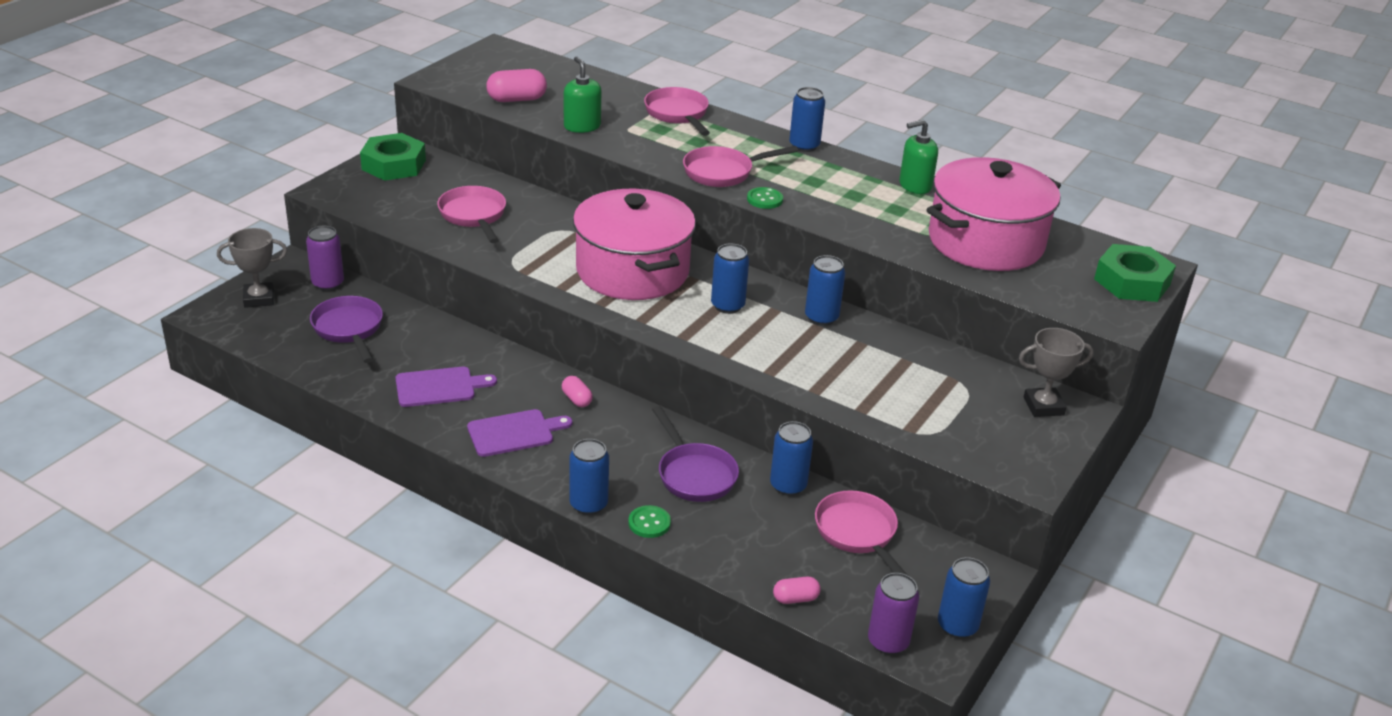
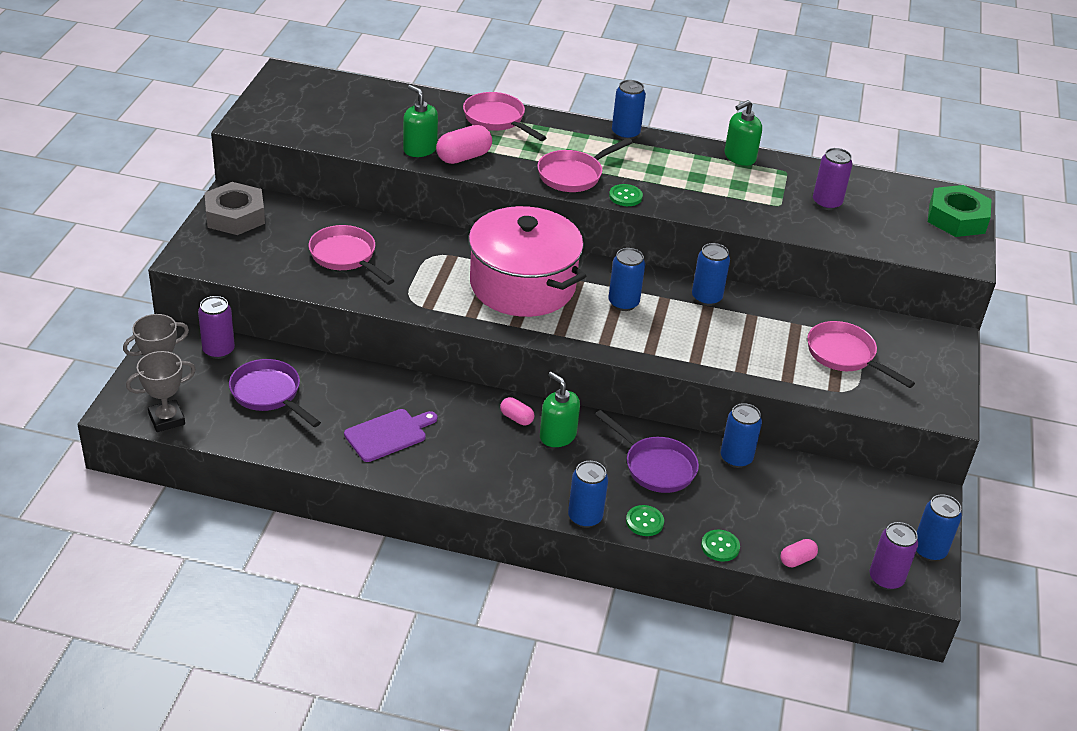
camera: 20 degrees left, 5 degrees up
(394, 165) = (235, 216): green nut -> grey nut
(514, 433) = (482, 464): purple cutting board -> none
(517, 99) = (341, 130): pink capsule -> pink capsule (463, 157)
(608, 424) = (557, 436): none -> green soap dispenser
(716, 565) = (720, 546): none -> green button
(858, 534) = (814, 489): pink pan -> pink pan (845, 356)
(986, 242) = (827, 203): pink pot -> purple can
(1043, 406) = (922, 343): grey trophy -> grey trophy (166, 419)

